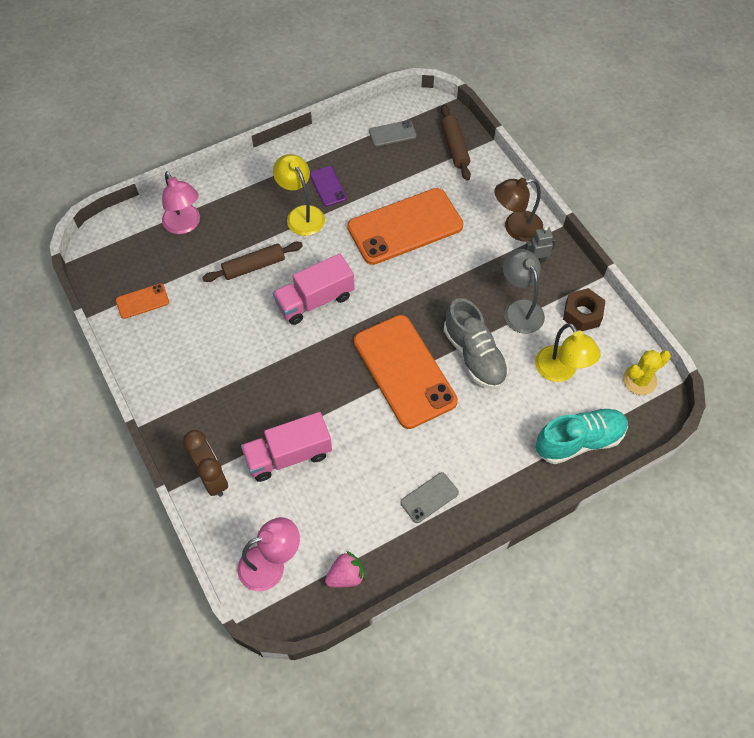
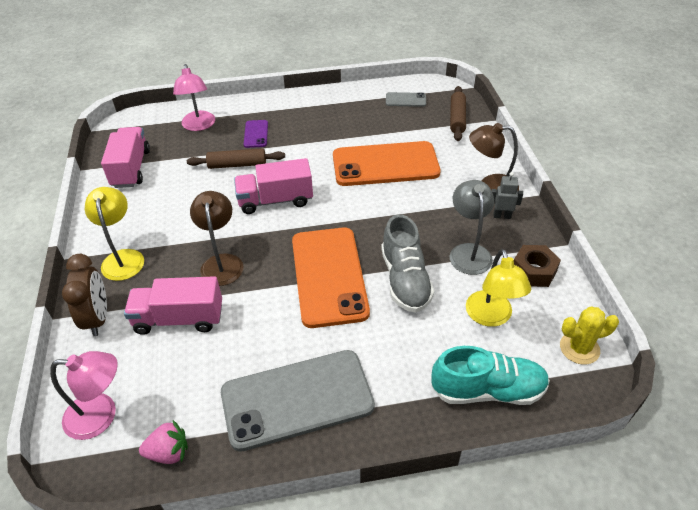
camera: 20 degrees right, 15 degrees down
(142, 301) = (131, 168): orange phone -> pink truck
(297, 386) = (222, 262): none -> brown lamp
(301, 214) = (298, 138): yellow lamp -> yellow lamp (123, 258)
(328, 186) = (332, 124): purple phone -> purple phone (256, 134)
(429, 497) = (297, 399): grey phone -> grey phone, size x2.27

